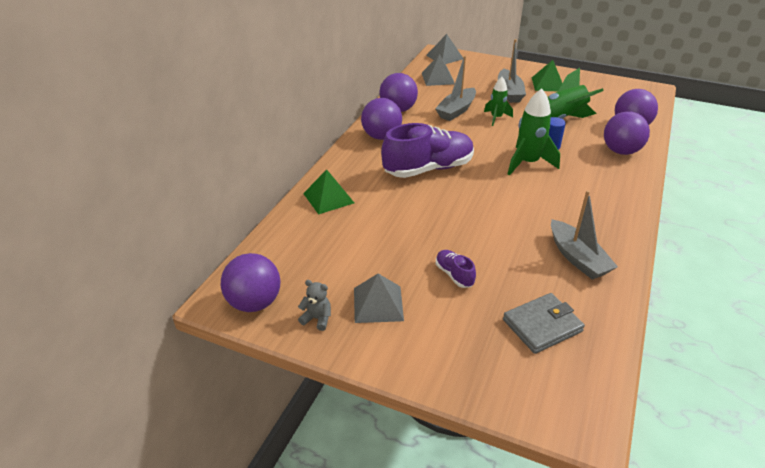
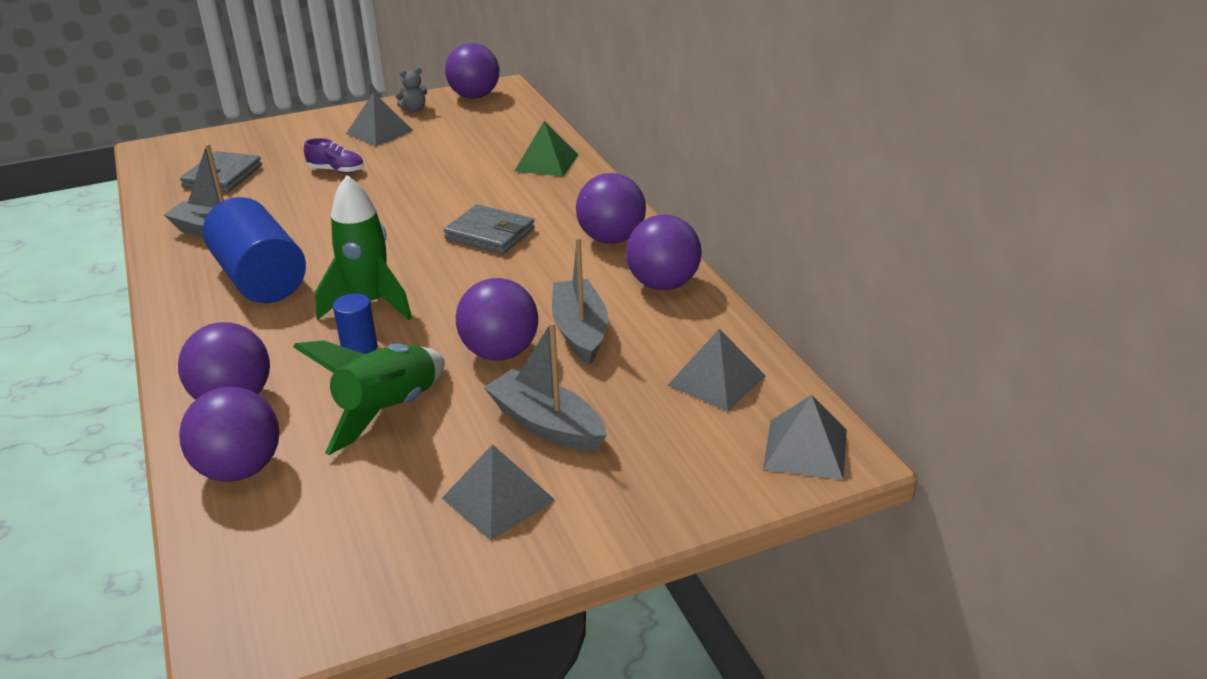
camera: 135 degrees right, 5 degrees down
(428, 169) = (490, 234): purple shoe -> grey wallet
(496, 118) = (500, 353): green rocket -> purple ball
(548, 84) = (498, 499): green pyramid -> grey pyramid
(572, 206) = (260, 279): none -> blue cylinder

